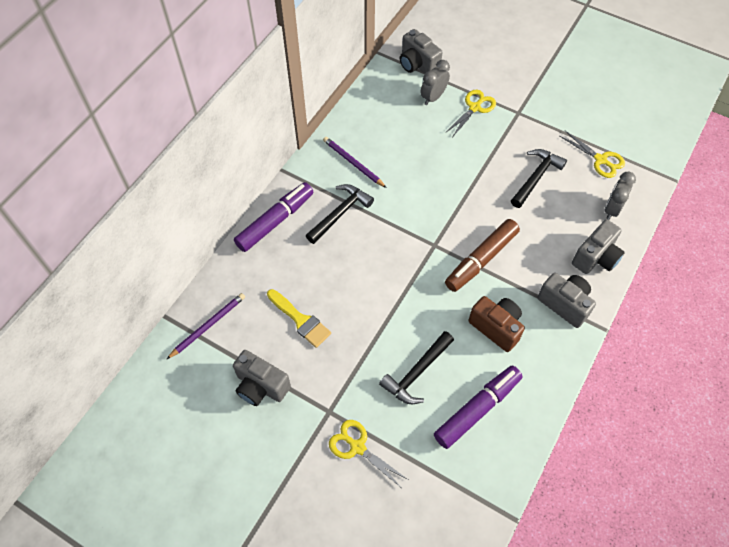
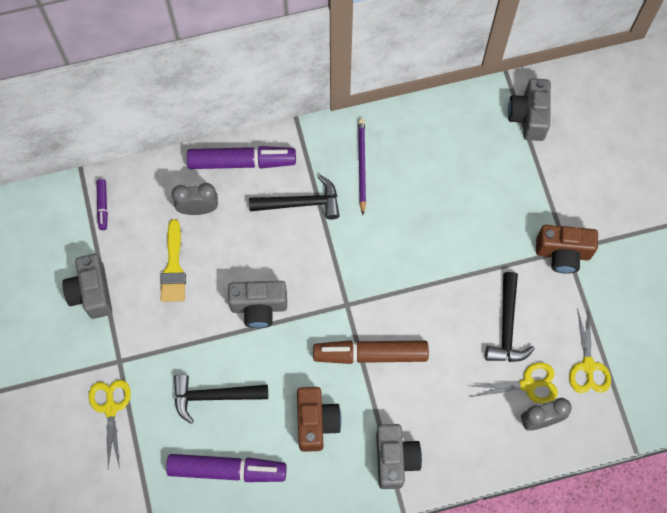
camera: 45 degrees right, 10 degrees up
(208, 326) = (103, 206): purple pencil -> purple marker
(433, 97) = (504, 164): grey clock -> grey clock (198, 209)
(474, 108) = (531, 208): yellow scissors -> yellow scissors (528, 385)
(518, 116) = (562, 253): none -> brown camera
(536, 177) = (507, 326): black hammer -> black hammer turned 105 degrees clockwise
(596, 257) = (471, 447): grey camera -> grey camera (259, 307)

